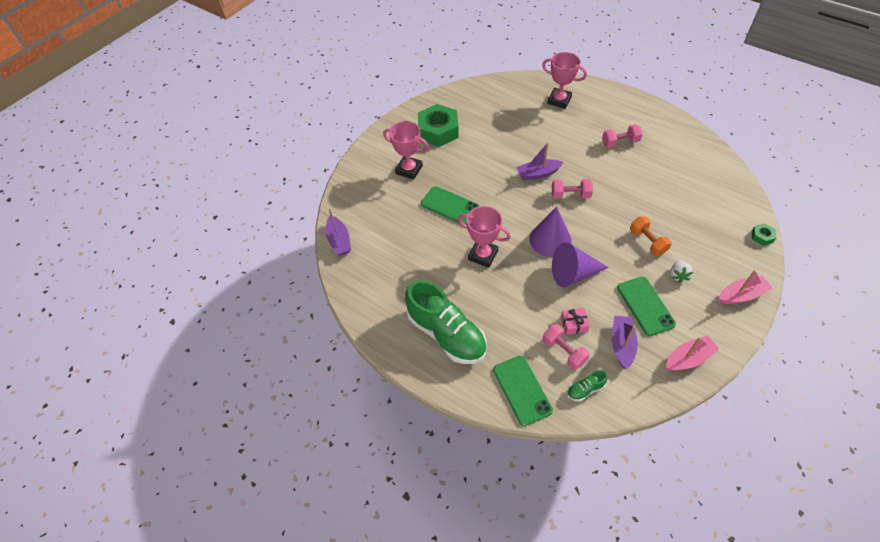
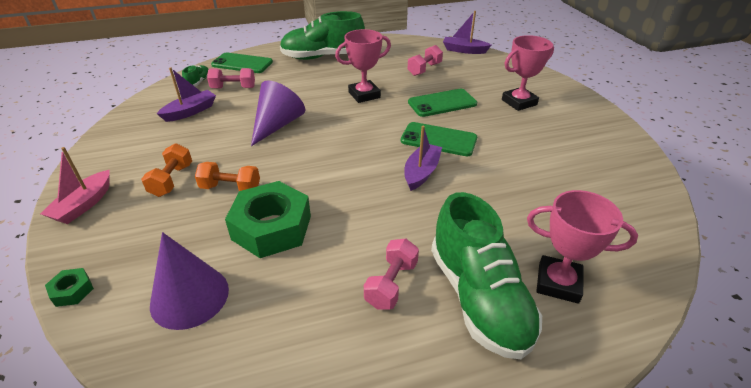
camera: 125 degrees right, 15 degrees down
(438, 131) = (572, 141): green nut -> green nut (271, 227)
(550, 239) = (328, 133): purple cone -> purple cone (189, 296)
(559, 100) = (558, 283): pink trophy -> pink trophy turned 45 degrees clockwise
(570, 195) = (361, 176): pink dumbbell -> pink dumbbell (424, 69)
(574, 324) = (241, 102): pink gift -> none
(594, 117) = (478, 297): none -> green shoe
(622, 344) = (190, 112): purple boat -> purple boat turned 90 degrees counterclockwise
(645, 306) = (189, 141): green phone -> green phone (438, 139)
(678, 275) = (172, 180): white strawberry -> orange dumbbell
(688, 358) = (123, 133): pink boat -> none

